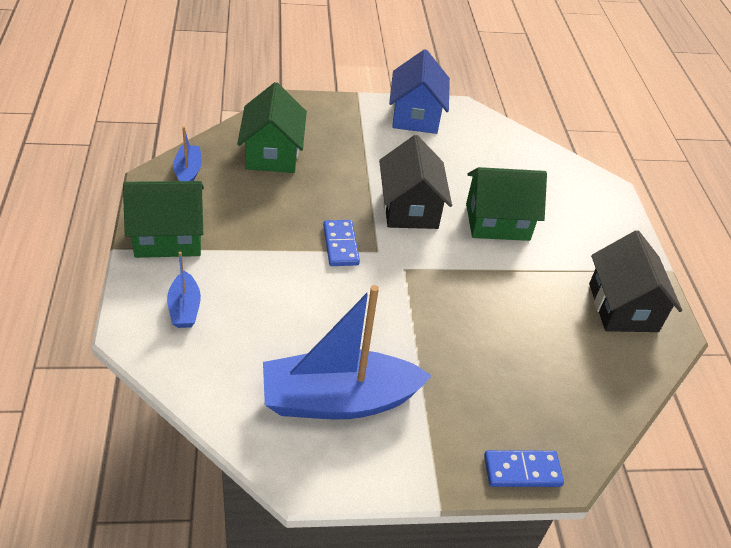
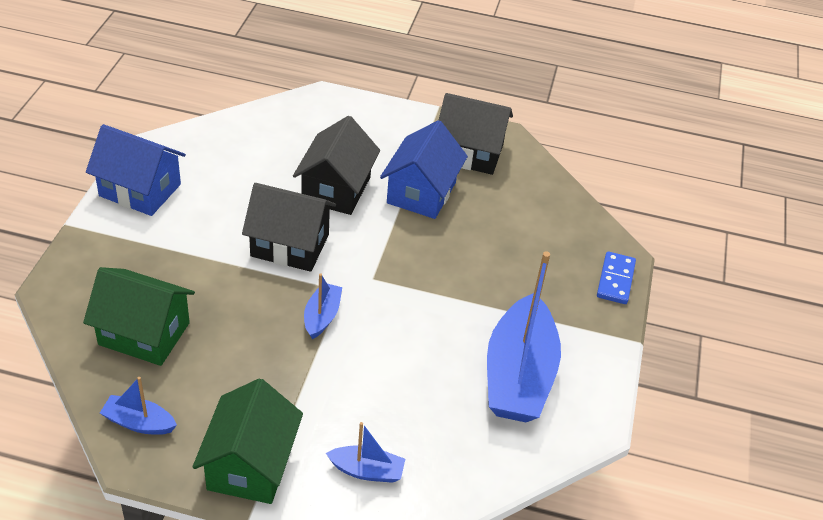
camera: 70 degrees left, 0 degrees up
(340, 245) = (322, 316): blue domino -> blue boat
(497, 222) = (336, 189): green house -> black house
(536, 281) = (421, 193): none -> blue house

